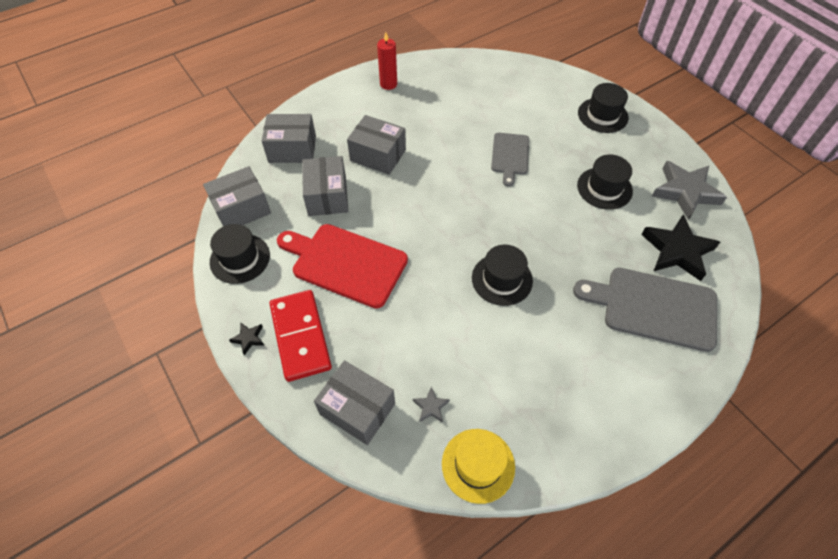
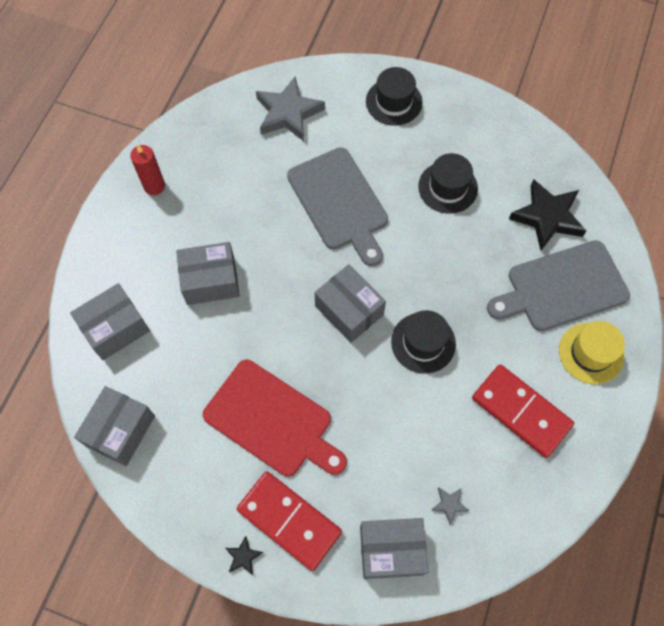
camera: 35 degrees left, 10 degrees up
(240, 258) = (165, 484): black hat -> none
(327, 196) = (196, 360): grey box -> grey box (349, 310)
(345, 263) = (272, 420): red cutting board -> red cutting board turned 135 degrees counterclockwise
(478, 465) = (520, 526): yellow hat -> yellow hat (591, 353)
(510, 156) = (339, 202): grey cutting board -> grey cutting board, size x1.69
(546, 377) = (521, 412): none -> red domino
(685, 192) = (518, 149): grey star -> grey star (288, 113)

